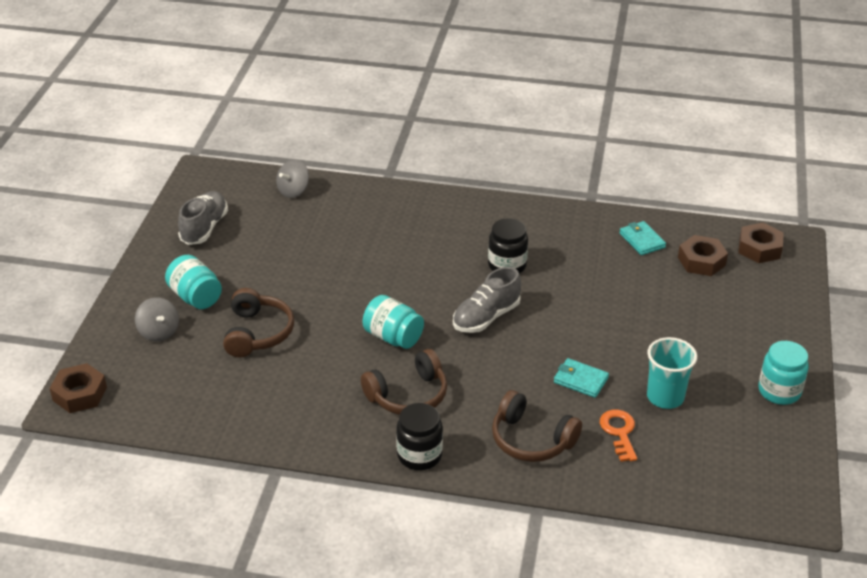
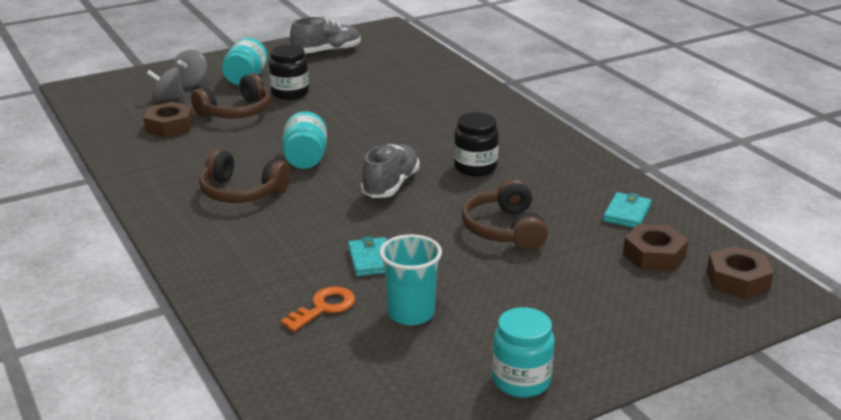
camera: 50 degrees right, 10 degrees down
(79, 394) = (92, 86): brown nut -> brown nut (169, 126)
(293, 191) = (421, 60): grey spinning top -> grey spinning top (168, 99)
(419, 455) = (172, 225): black jar -> black jar (290, 93)
(486, 317) = (390, 185): grey shoe -> grey shoe turned 105 degrees clockwise
(531, 439) = (256, 267): brown headphones -> brown headphones (505, 229)

